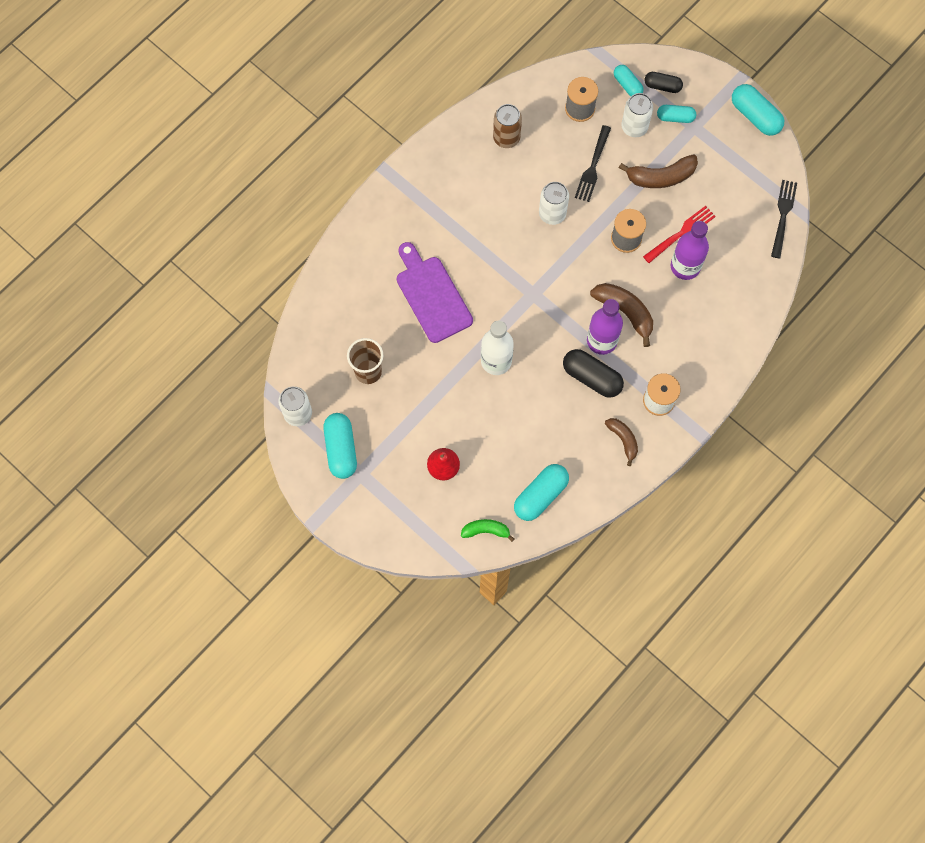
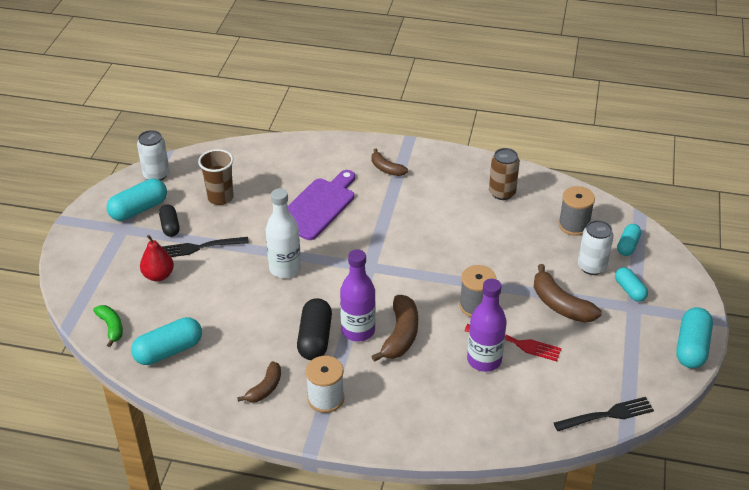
camera: 60 degrees right, 30 degrees down
(415, 212) = (386, 169): none -> brown banana
(540, 495) = (168, 351): turquoise capsule -> turquoise capsule turned 45 degrees counterclockwise
(552, 214) = (457, 248): white can -> none
(593, 166) = (526, 255): black fork -> black fork (200, 247)
(662, 86) = (651, 269): black capsule -> black capsule (170, 226)

